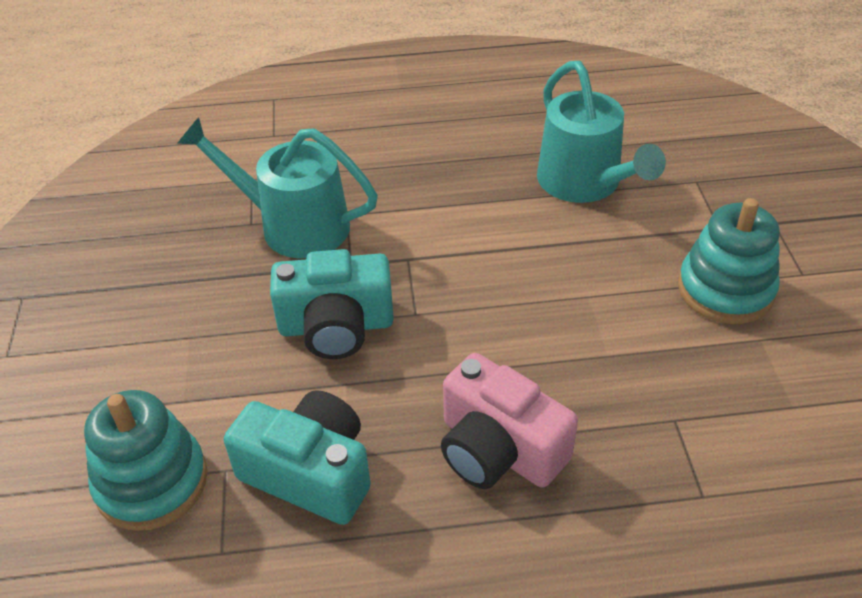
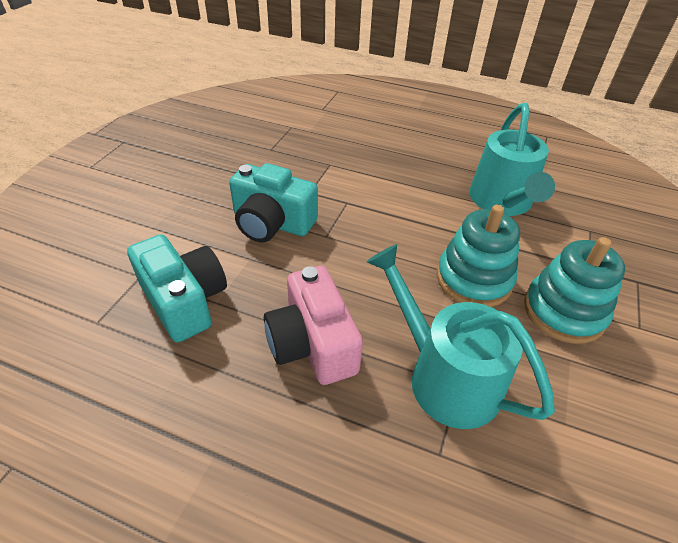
camera: 25 degrees right, 0 degrees up
(152, 482) = (97, 264): turquoise stacking toy -> turquoise stacking toy (474, 279)
(294, 225) = (294, 159): turquoise watering can -> turquoise watering can (445, 377)

